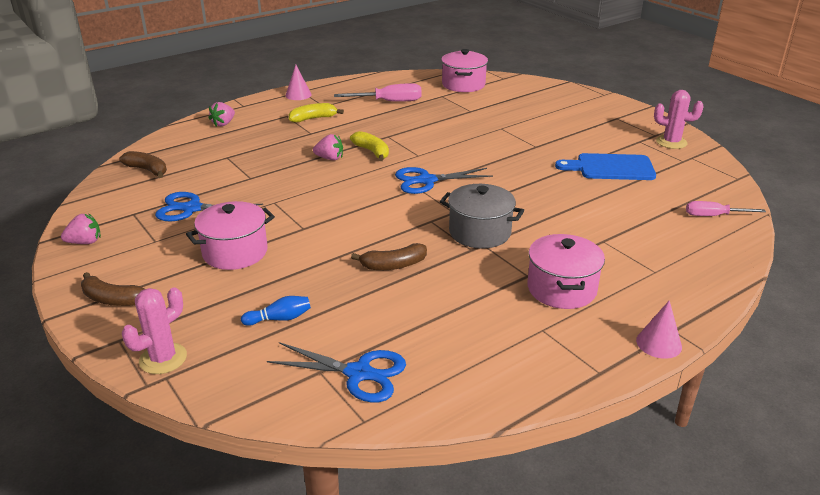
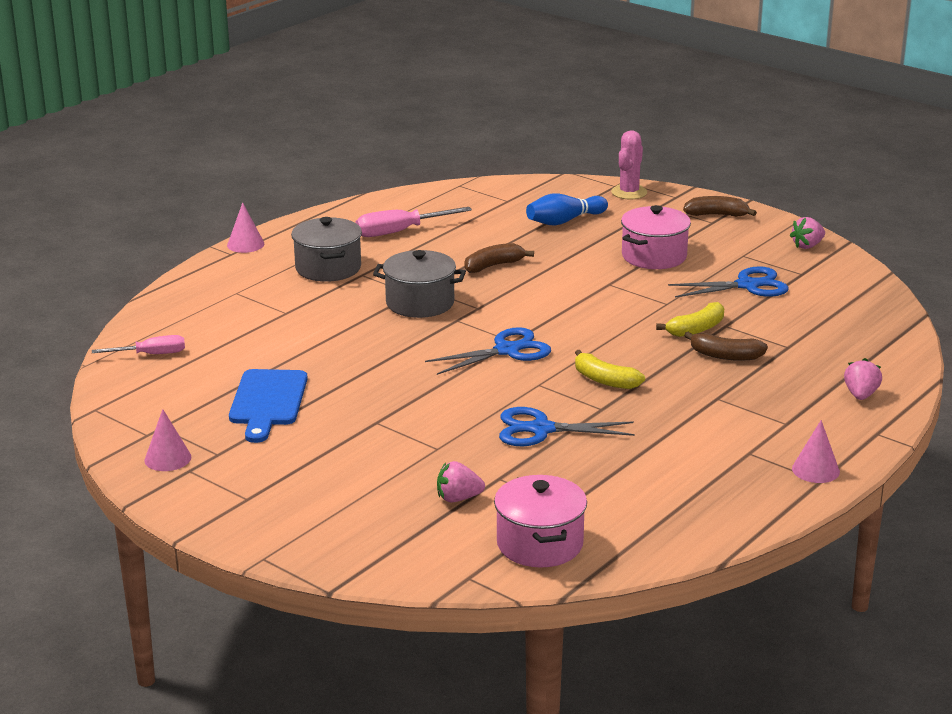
camera: 165 degrees right, 5 degrees down
(147, 170) = (860, 317): brown banana -> brown banana (725, 356)
(280, 319) = (564, 221): blue bowling pin -> blue bowling pin, size x1.55
(313, 119) = (739, 423): yellow banana -> yellow banana (696, 329)
(330, 158) = (653, 363): pink strawberry -> pink strawberry (458, 498)
(358, 373) = (478, 203): blue scissors -> blue scissors (541, 429)
(389, 102) = (648, 477): pink screwdriver -> pink screwdriver (400, 232)
(561, 289) = (328, 268): pink pot -> grey pot
(611, 167) = (267, 401): blue cutting board -> blue cutting board turned 105 degrees clockwise
(671, 142) = (167, 458): pink cactus -> pink cone

